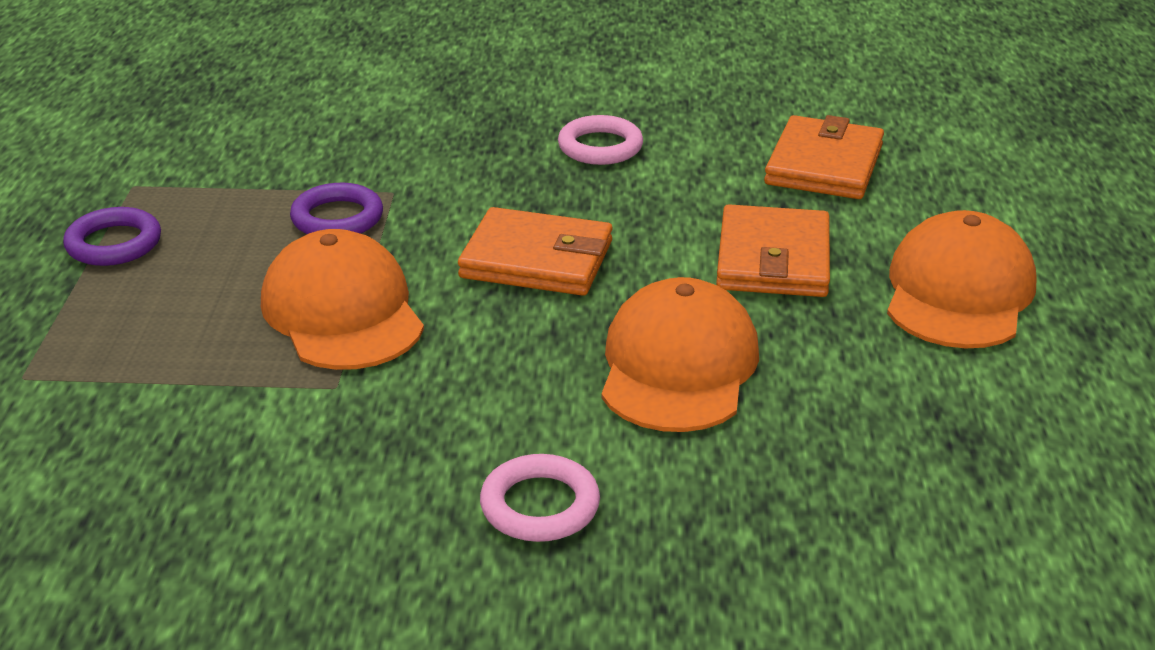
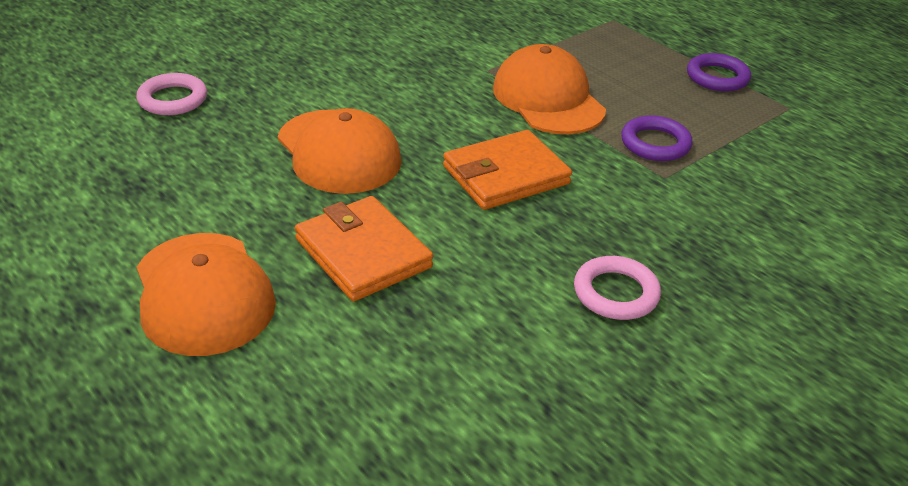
camera: 135 degrees right, 5 degrees up
(342, 312) = (548, 99): orange cap -> orange cap turned 135 degrees counterclockwise
(540, 505) = (325, 67): pink ring -> pink ring (173, 99)
(824, 165) = (426, 382): orange wallet -> none

